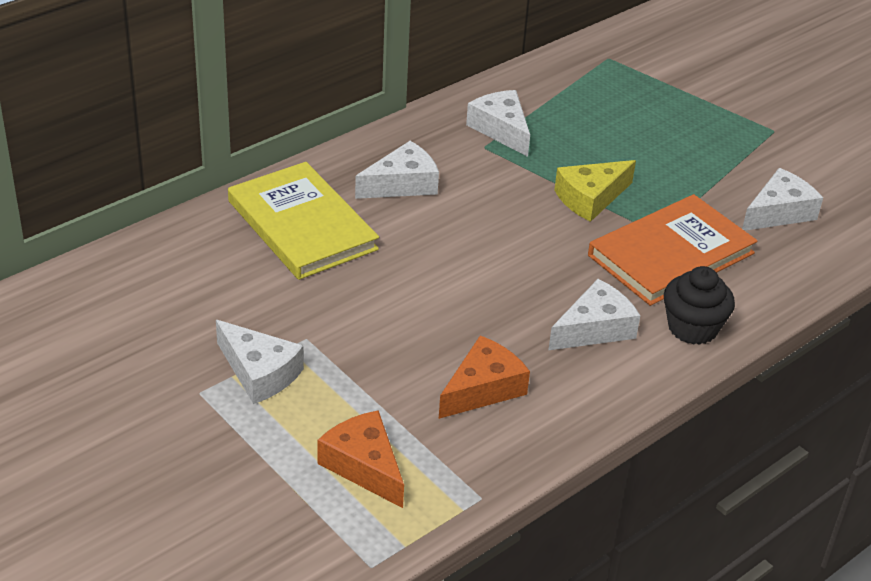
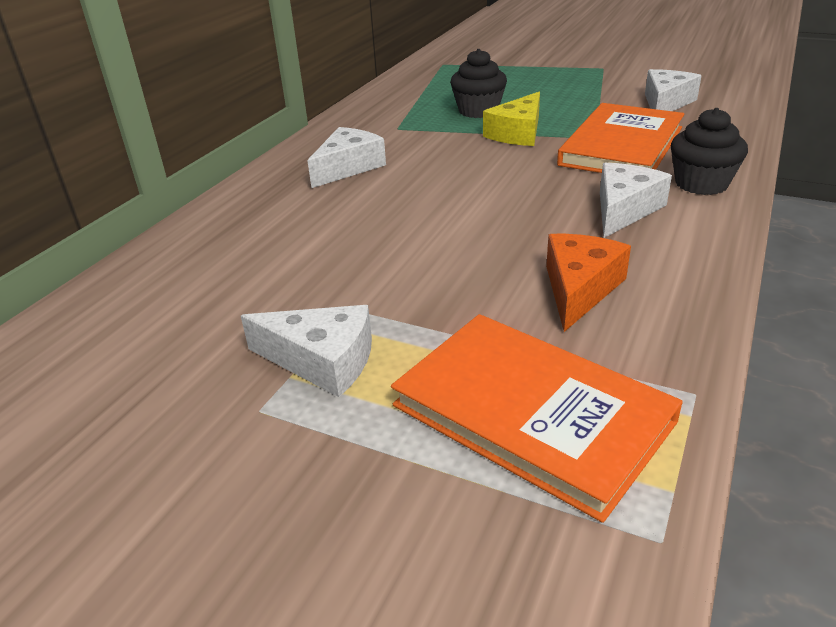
camera: 20 degrees left, 5 degrees down
(302, 225) = (273, 220): yellow book -> none
(364, 466) = (531, 413): orange cheese -> orange book
(501, 129) = (401, 116): white cheese -> none
(581, 151) = (478, 111): none -> black cupcake

